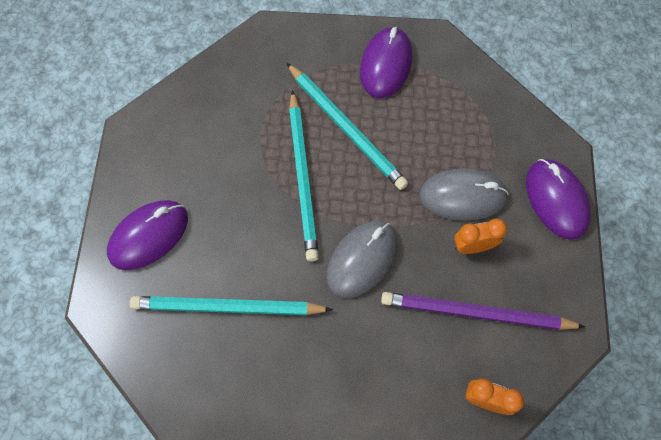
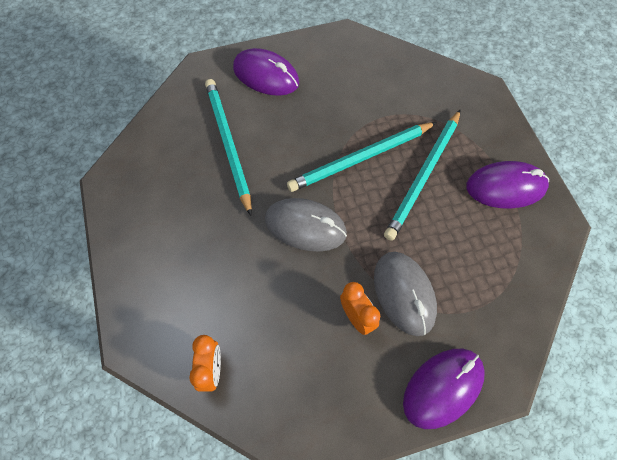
camera: 70 degrees right, 5 degrees down
(476, 313) = (291, 340): purple pencil -> none

